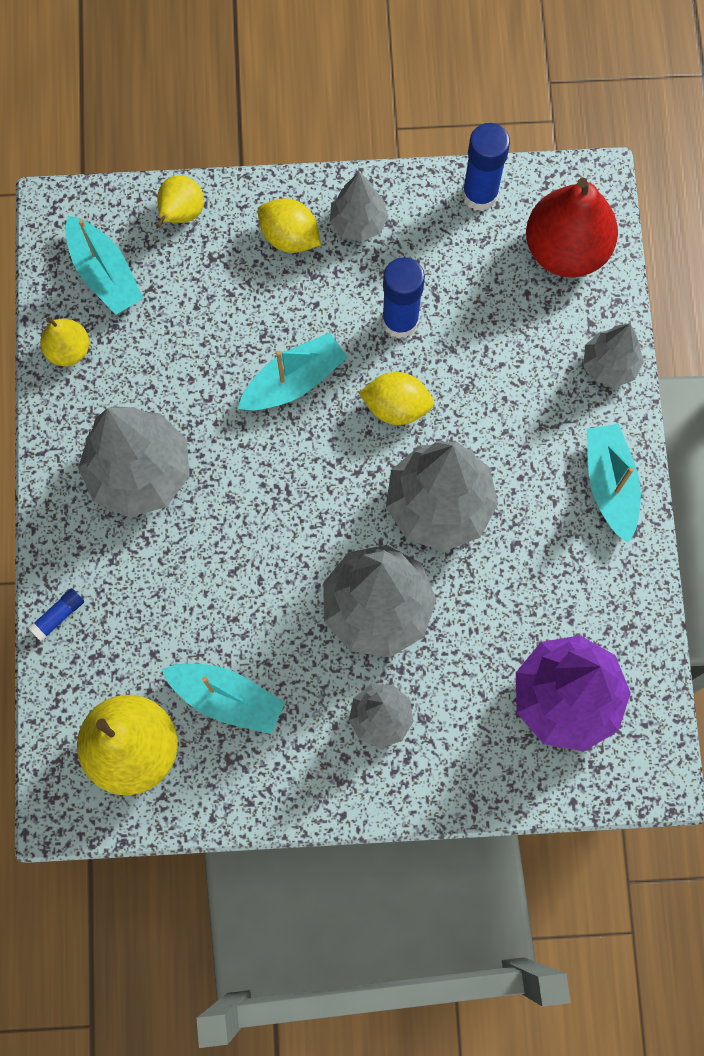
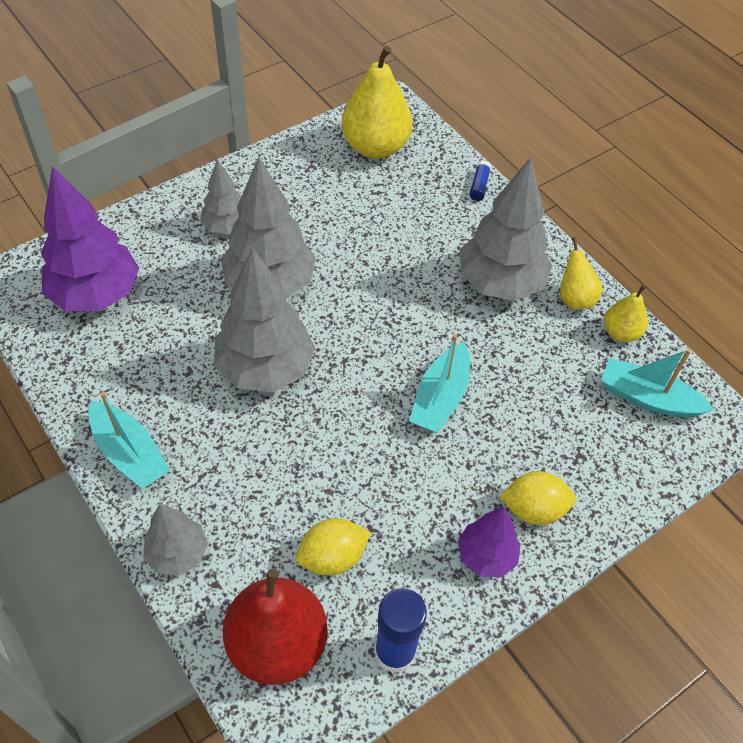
camera: 145 degrees right, 20 degrees down
(181, 213) = (636, 477): yellow pear -> yellow pear (575, 298)
(227, 698) = (337, 193): turquoise boat -> none
(358, 223) = (486, 556): grey tree -> purple tree
(396, 407) = (346, 421): yellow lemon -> yellow lemon (332, 557)
(400, 321) = (389, 490): blue glue stick -> none

